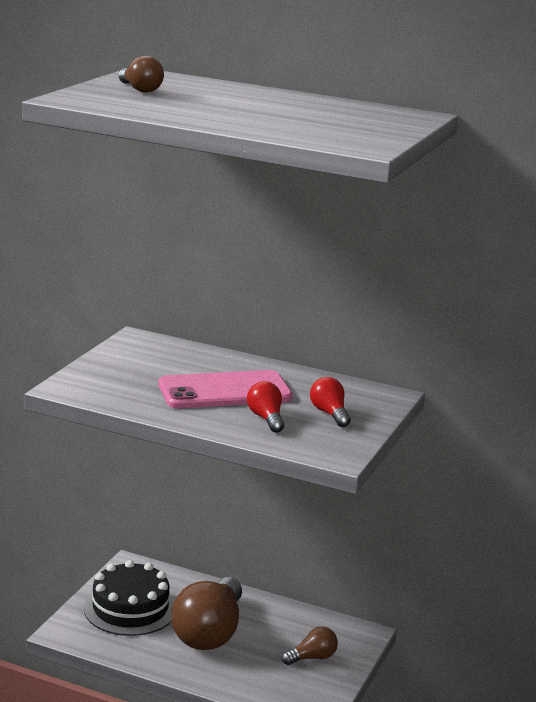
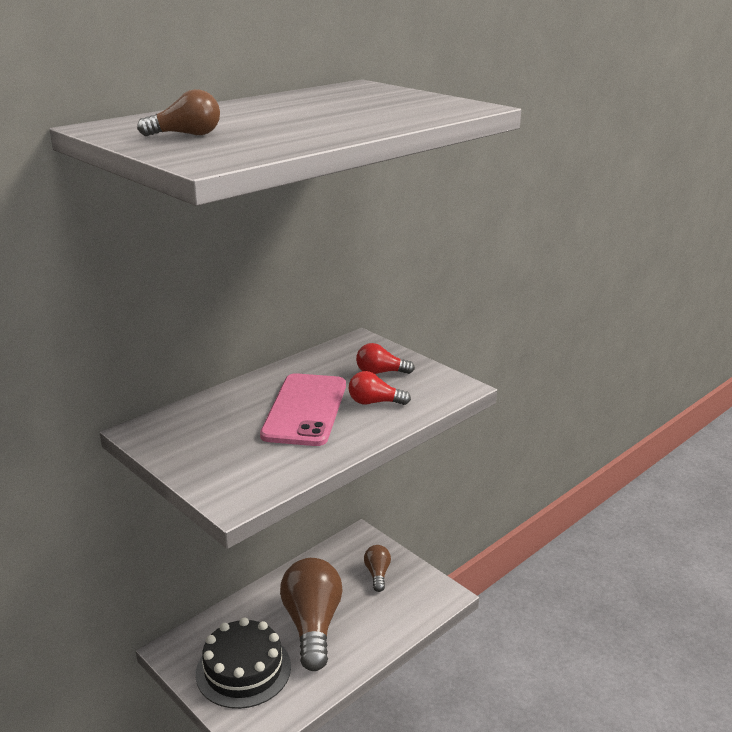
camera: 65 degrees left, 5 degrees up
(209, 633) = (312, 625): brown light bulb -> brown light bulb turned 135 degrees counterclockwise

